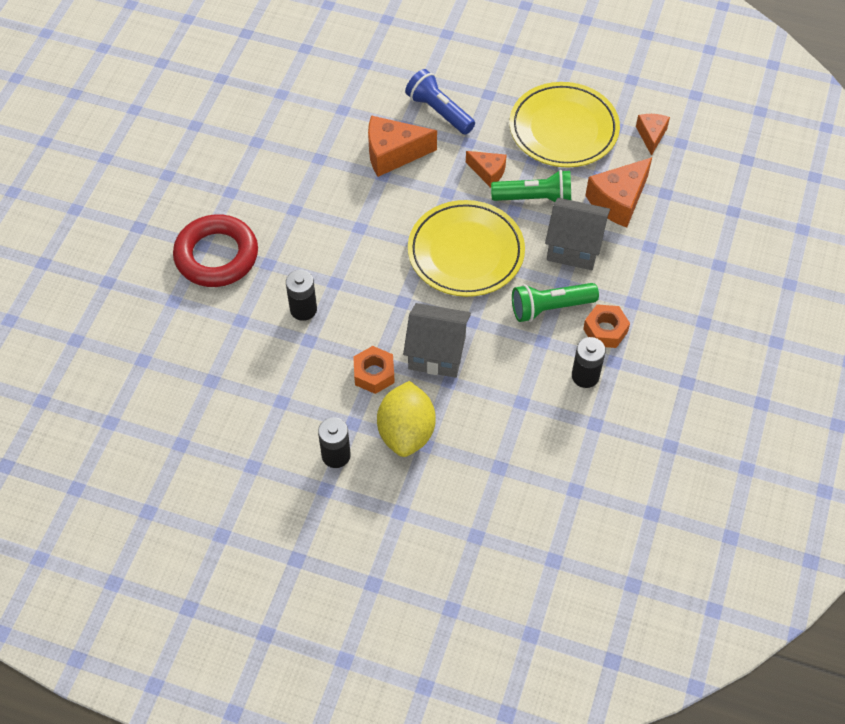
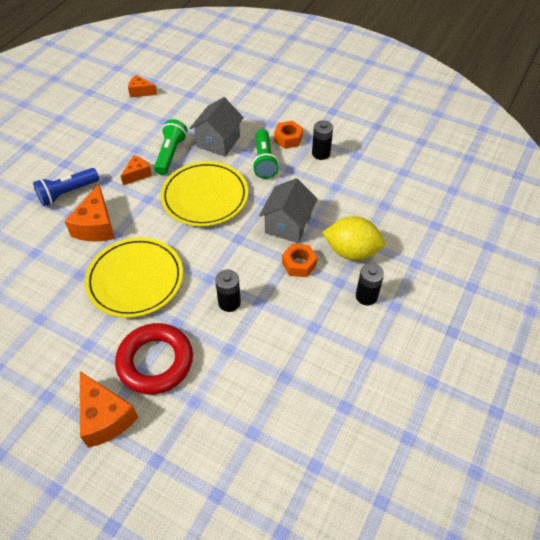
camera: 80 degrees left, 5 degrees down
(563, 129) = (116, 130): yellow plate -> yellow plate (135, 279)
(618, 201) = (188, 115): orange cheese -> orange cheese (105, 417)

